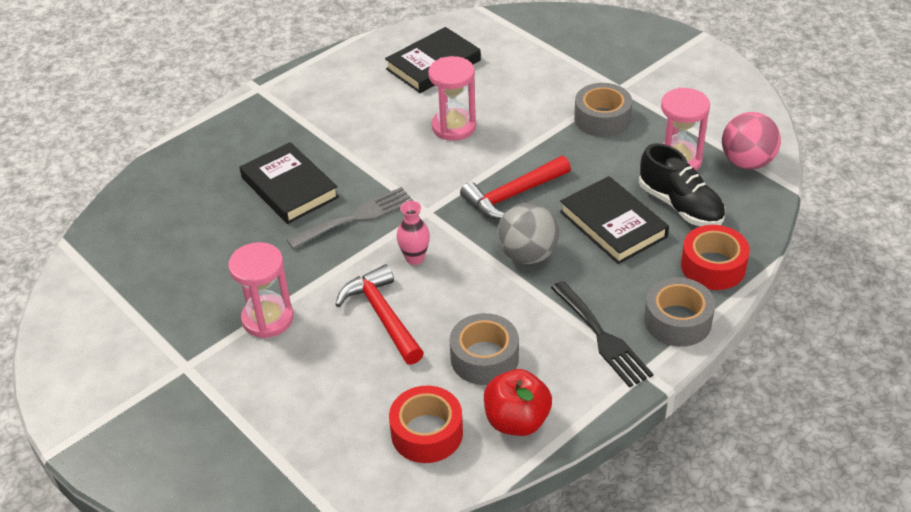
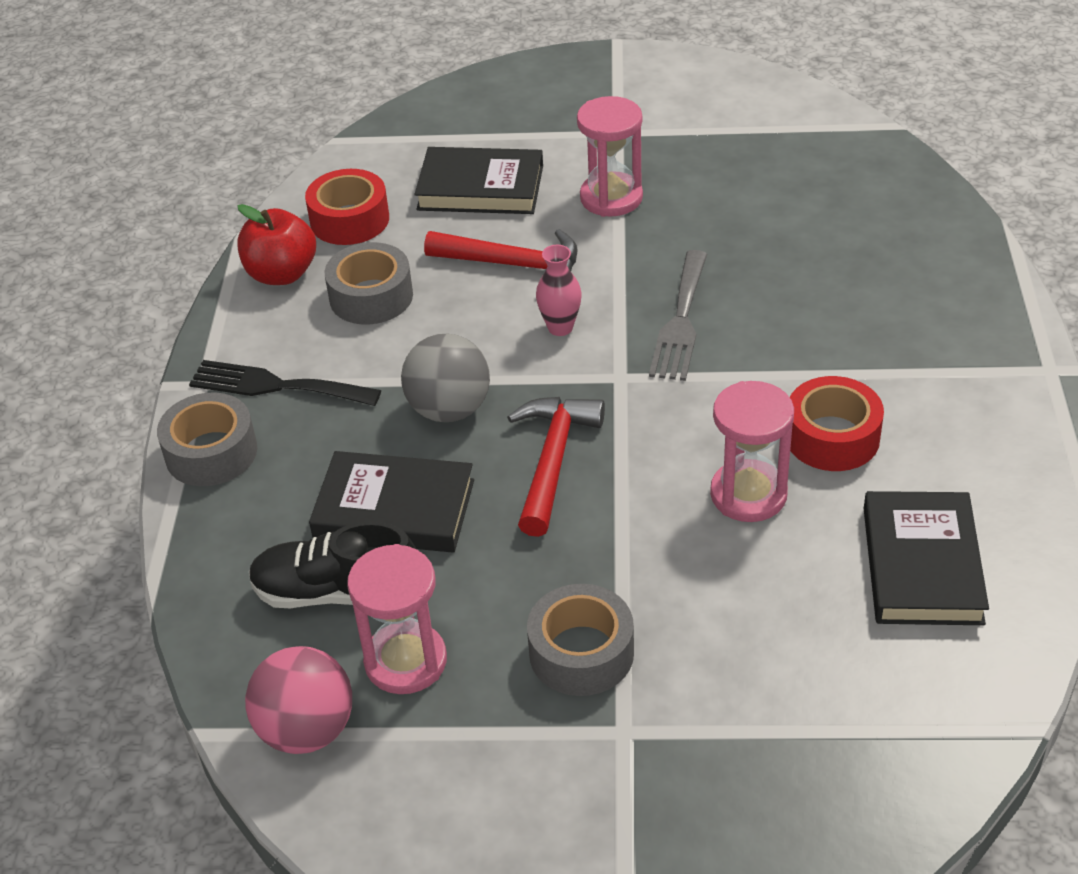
camera: 135 degrees right, 0 degrees up
(290, 187) = (798, 300): black book -> black book (480, 188)
(713, 266) = (224, 540): red tape -> red tape (832, 437)

